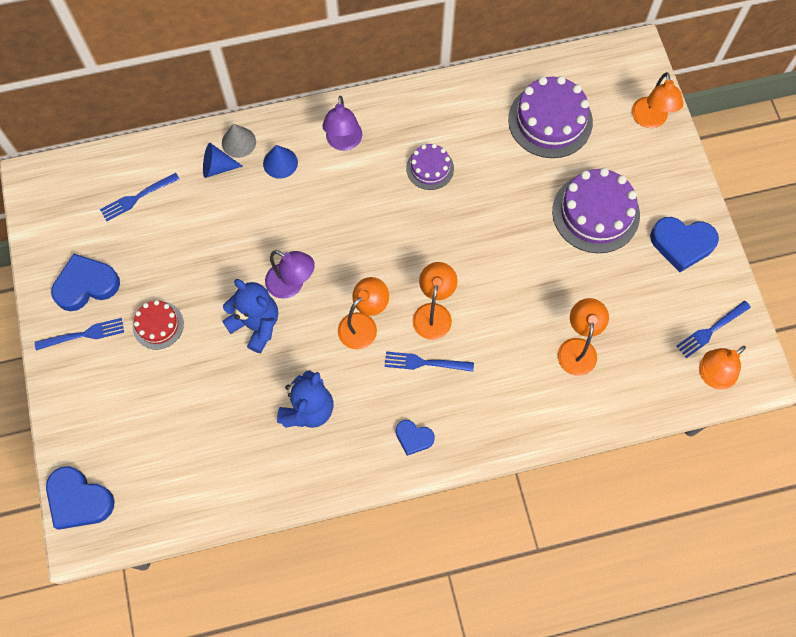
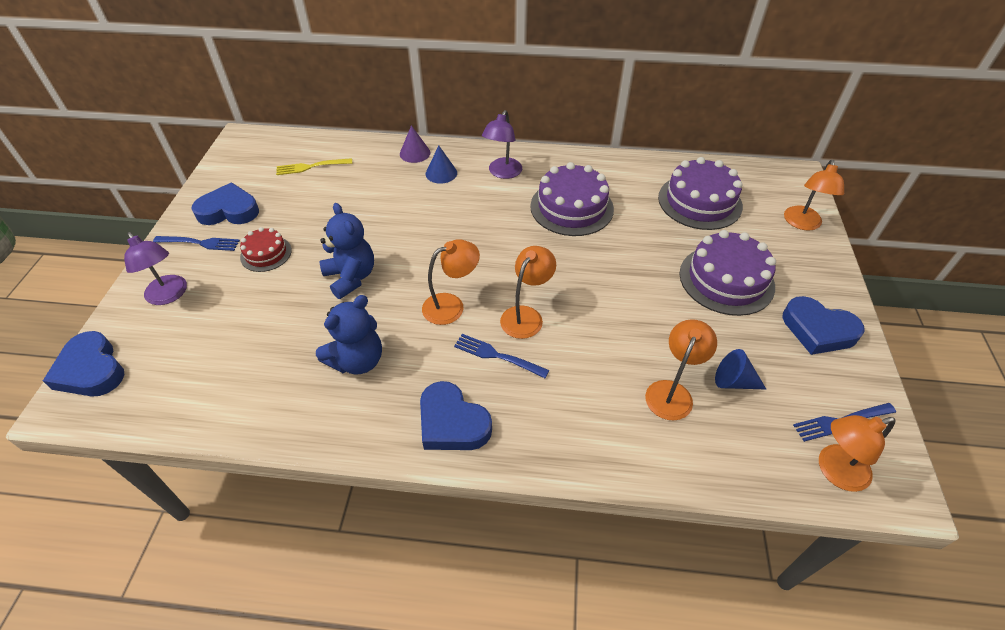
camera: 20 degrees right, 20 degrees down
(137, 197) = (311, 167): blue fork -> yellow fork
(217, 167) = (388, 164): blue cone -> blue cone (733, 381)
(238, 142) = (415, 153): grey cone -> purple cone
(291, 285) = (401, 257): purple lamp -> purple lamp (169, 295)
(413, 438) = (452, 423): blue heart -> blue heart, size x1.72
(430, 168) = (571, 207): purple cake -> purple cake, size x1.79

